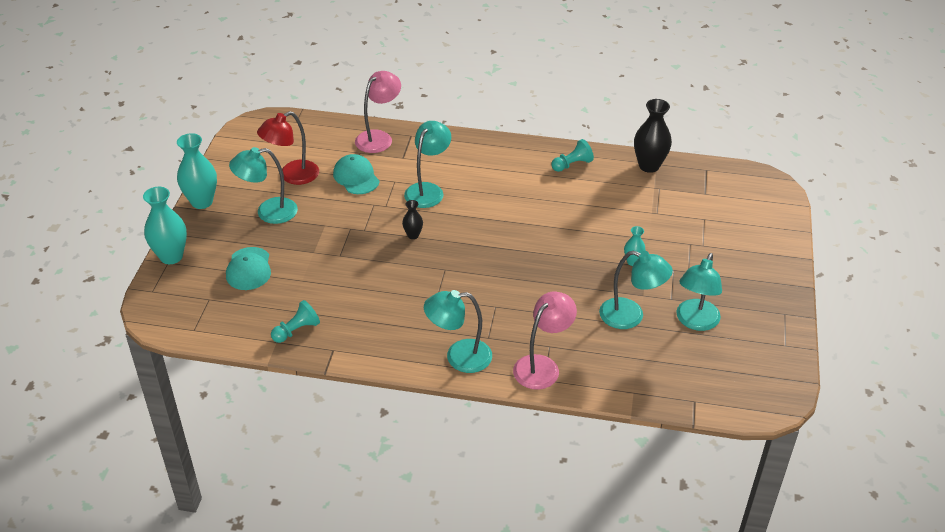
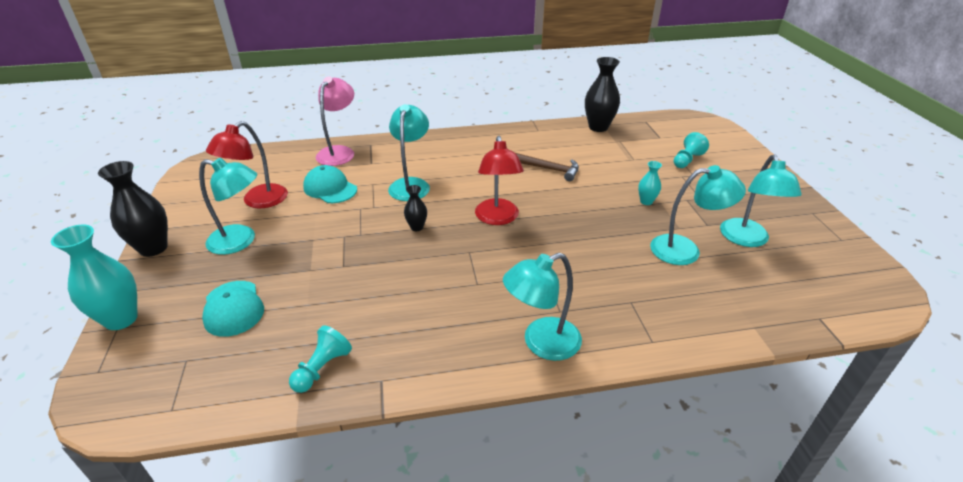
camera: 20 degrees left, 5 degrees down
(202, 202) = (153, 248): turquoise vase -> black vase
(268, 212) = (240, 241): turquoise lamp -> turquoise lamp turned 135 degrees counterclockwise
(486, 244) = (497, 218): none -> red lamp
(542, 366) = (639, 326): pink lamp -> none
(565, 204) = (549, 169): none -> brown hammer
(572, 164) = (533, 138): turquoise pawn -> turquoise pawn (687, 160)

